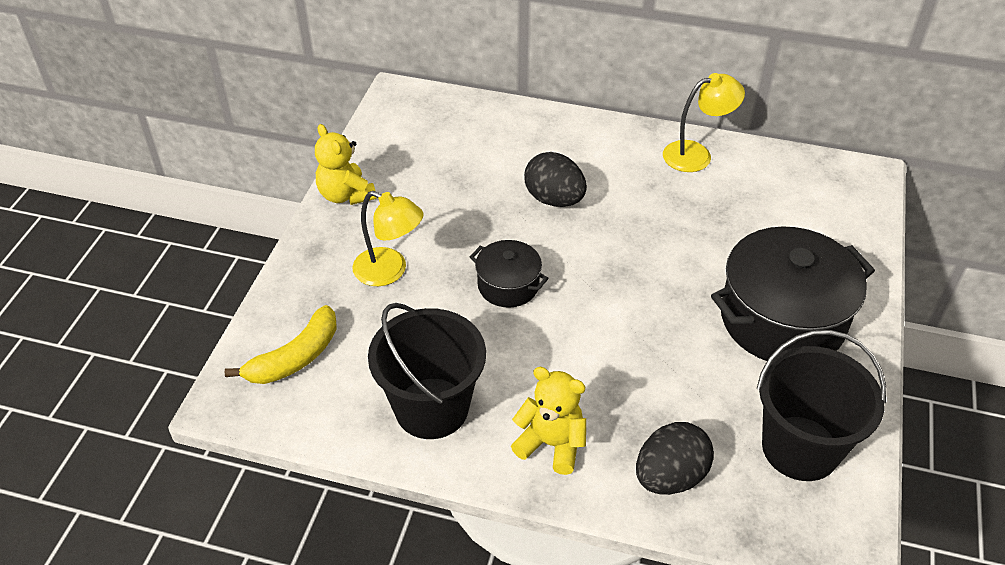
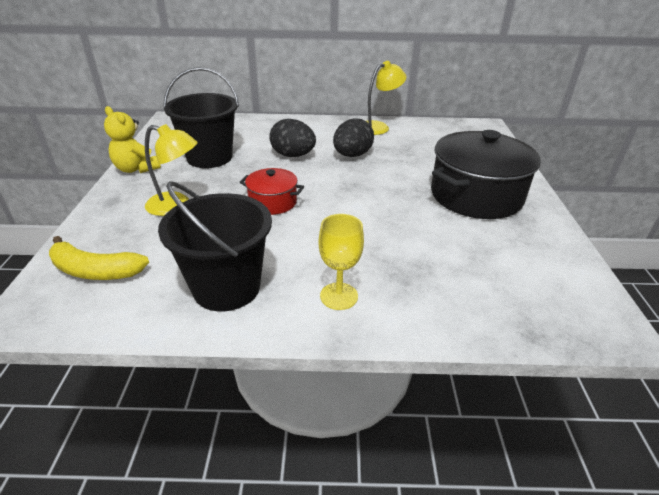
camera: 15 degrees left, 10 degrees down
(295, 357) = (95, 271): yellow banana -> yellow banana turned 75 degrees clockwise
(508, 285) = (272, 202): black pot -> red pot
(551, 444) = (339, 296): yellow teddy bear -> yellow goblet
(670, 477) = (446, 302): black egg -> black egg (352, 155)
(800, 448) = (533, 266): black bucket -> black bucket (209, 157)

